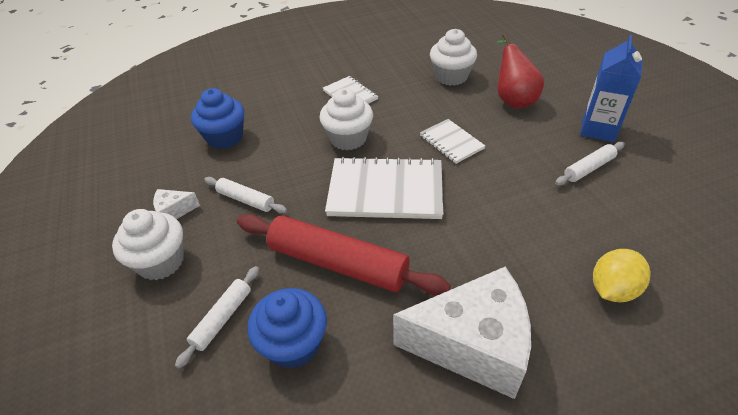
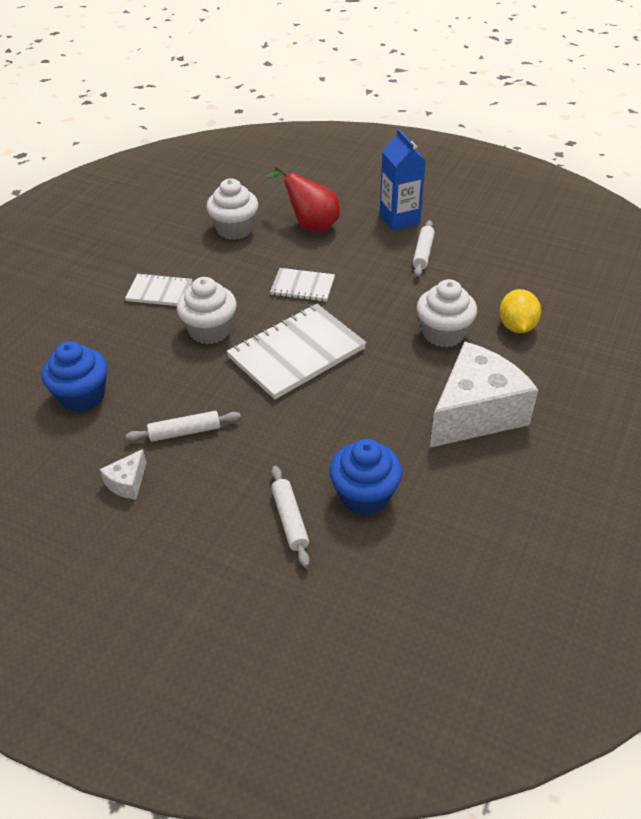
camera: 45 degrees left, 0 degrees up
(161, 262) = (176, 524): white cupcake -> white cupcake (443, 333)
(338, 263) = (327, 425): red rolling pin -> none

